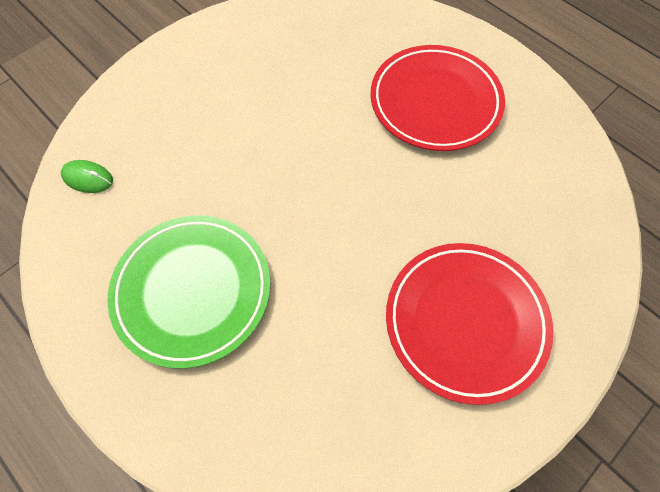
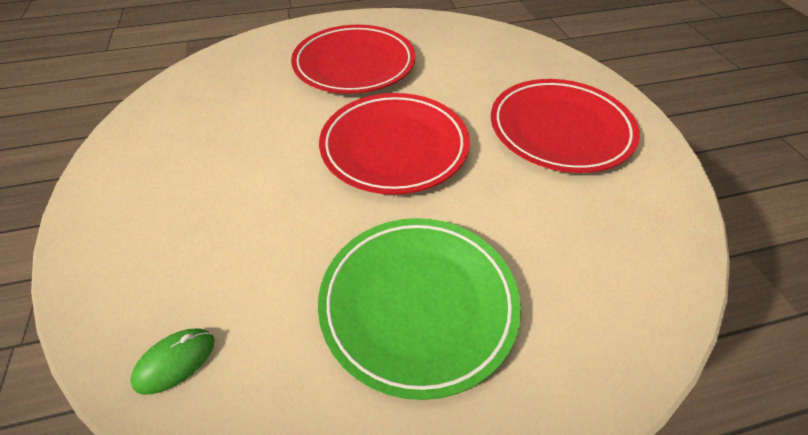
camera: 60 degrees left, 15 degrees down
(343, 193) = (394, 147): none -> red plate

